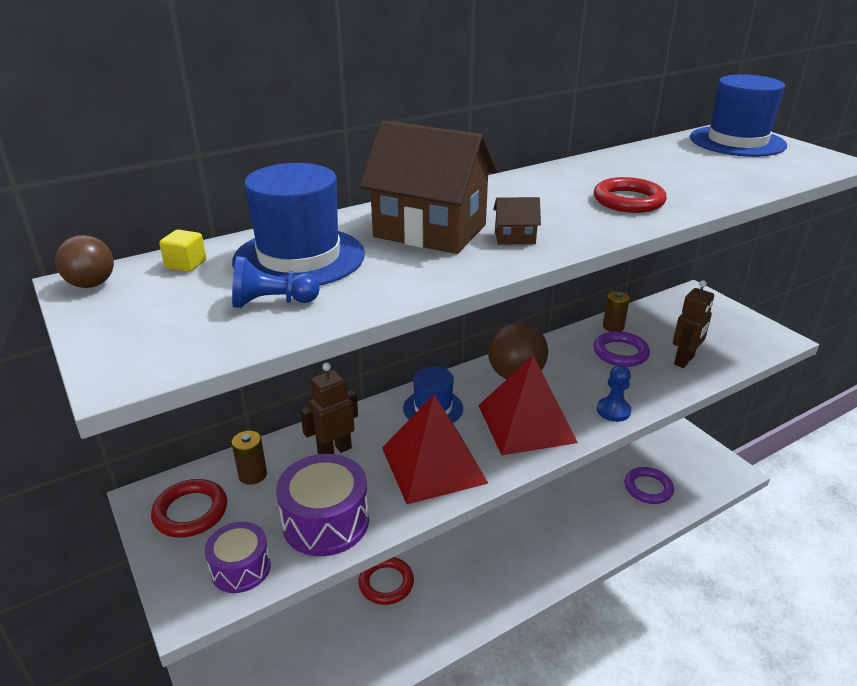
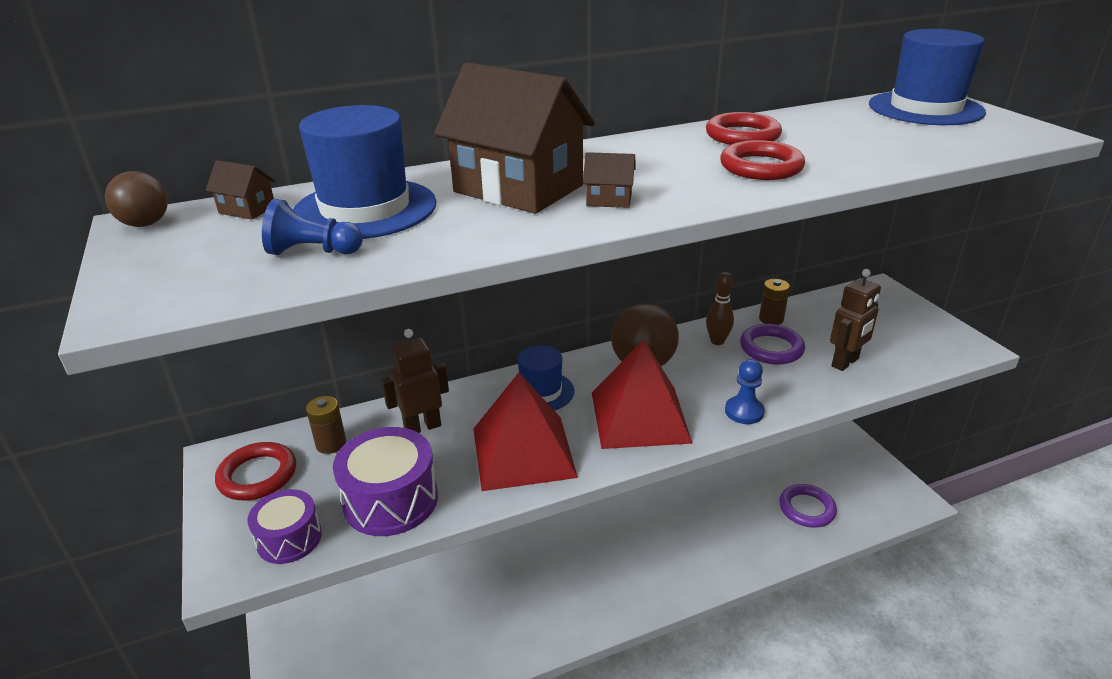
camera: 10 degrees right, 0 degrees up
(186, 264) = (247, 210): yellow cube -> brown house
(386, 583) = (489, 579): red ring -> red ring (742, 135)
(573, 350) = (717, 341): none -> brown bowling pin

